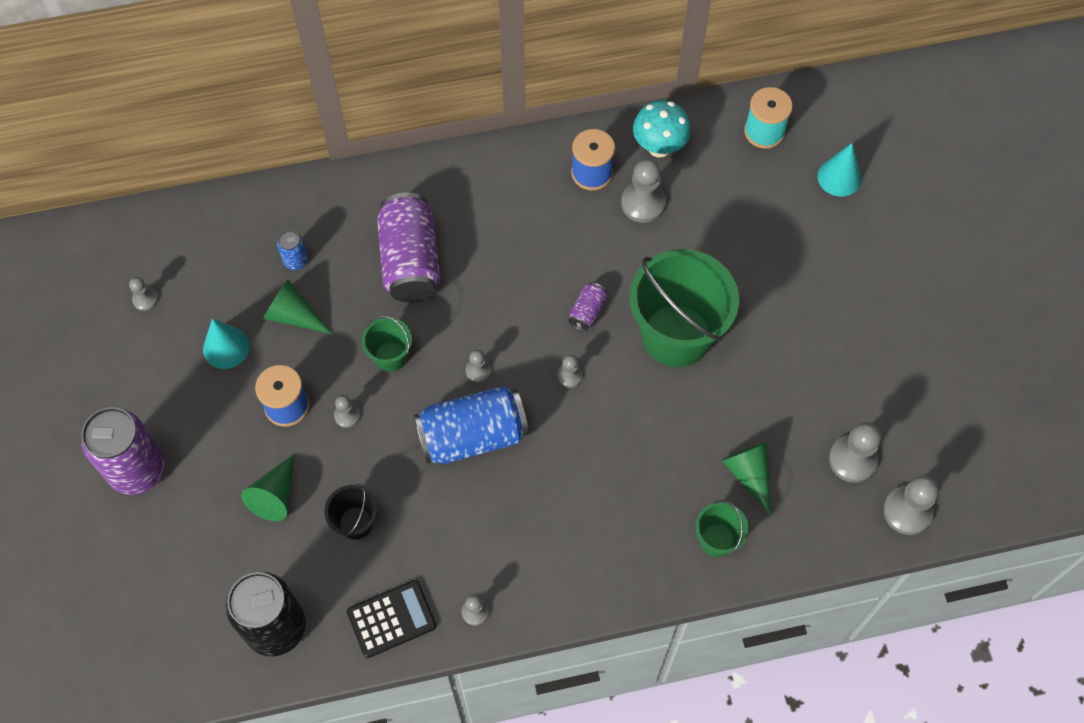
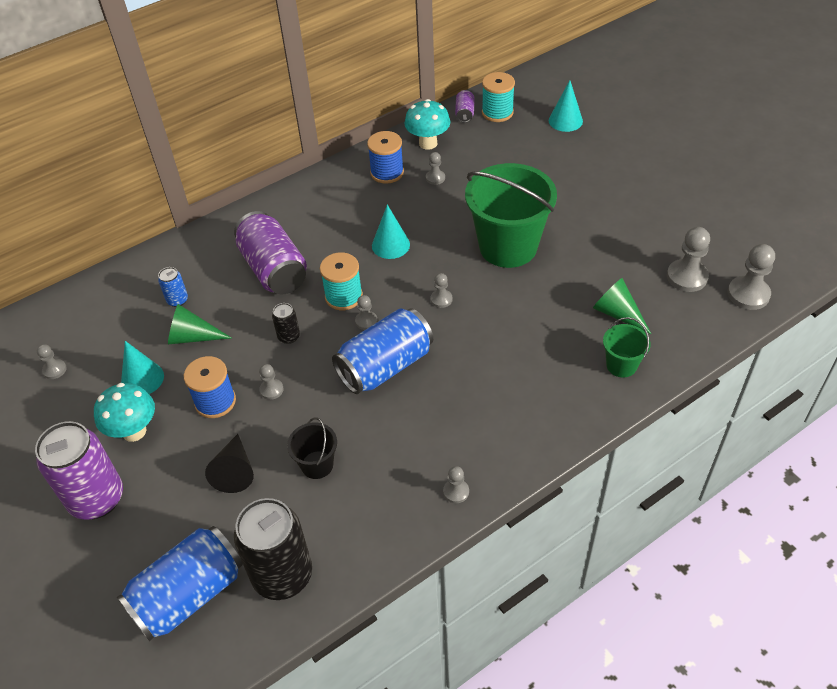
camera: 20 degrees left, 15 degrees down
(185, 609) = (189, 595): none -> blue can
(197, 408) = (134, 431): none -> turquoise mushroom
(275, 495) = (234, 471): green cone -> black cone
(390, 356) = (289, 336): green bucket -> black can
(391, 619) = (385, 526): black calculator -> none
(468, 328) = (343, 296): none -> turquoise spool
(549, 279) = (390, 245): none -> turquoise cone
(587, 312) = (432, 255): purple can -> purple can (464, 113)
(643, 203) = (435, 178): grey pawn -> grey pawn, size x0.55

